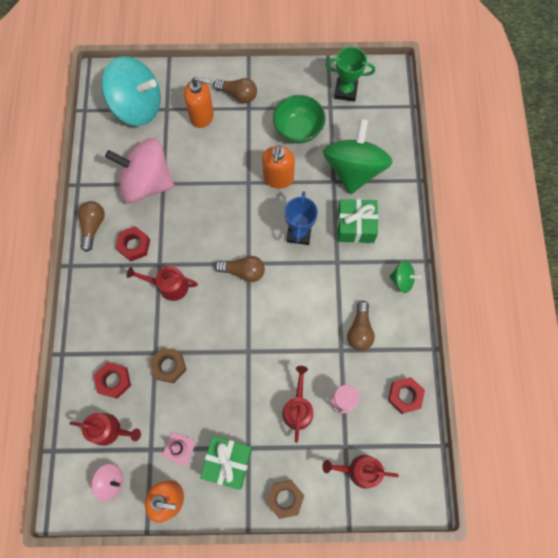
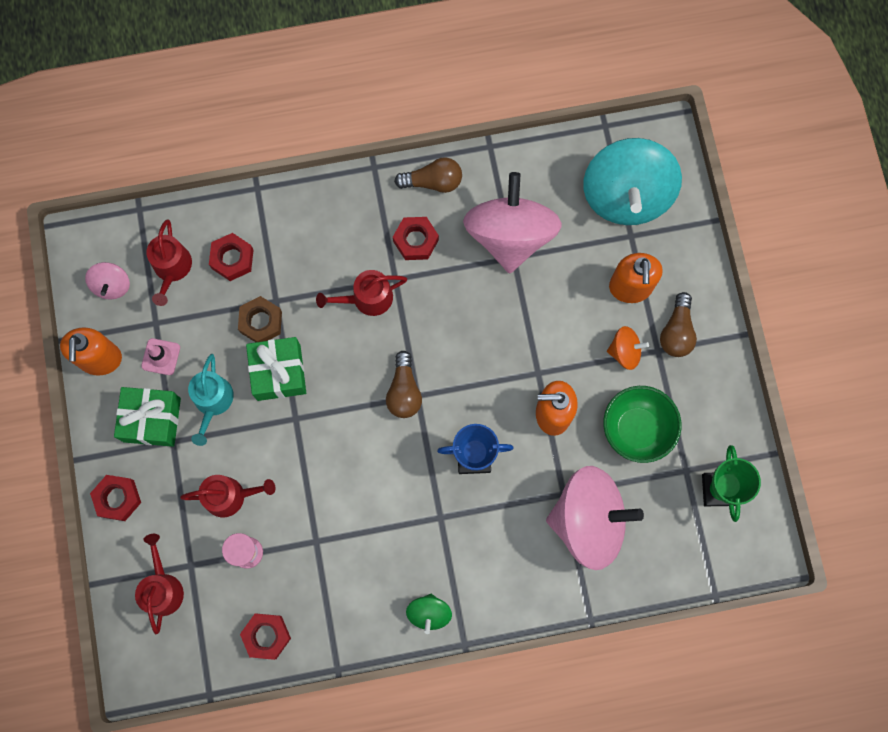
camera: 80 degrees right, 5 degrees up
(169, 286) = (367, 298): red watering can -> red watering can turned 105 degrees counterclockwise
(223, 412) = (212, 402): none -> turquoise watering can
(245, 127) = (624, 351): none -> orange spinning top
(285, 498) = (117, 498): brown nut -> red nut
(354, 170) = (588, 521): green spinning top -> pink spinning top
(355, 226) = (499, 536): green gift -> green gift (279, 372)
(359, 330) = (346, 563): brown light bulb -> none

